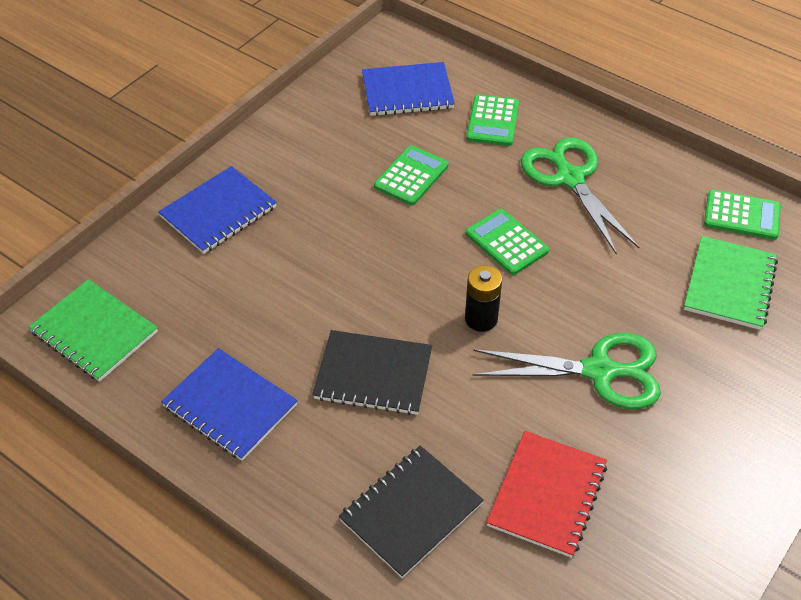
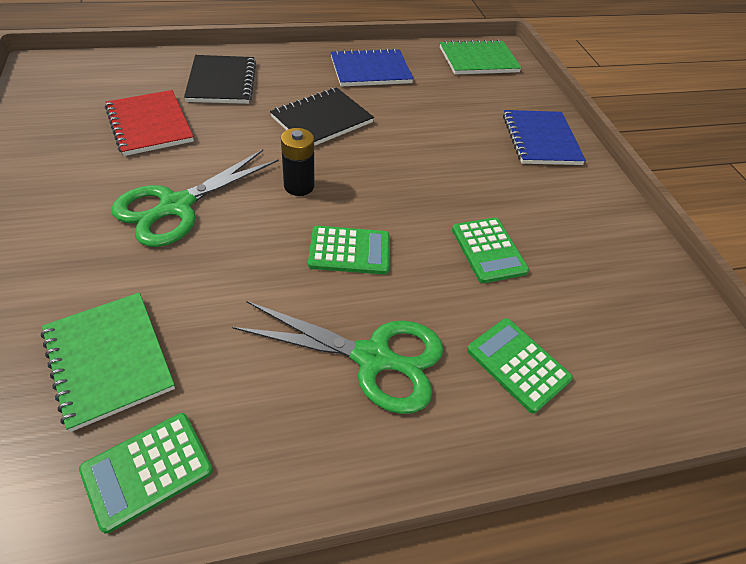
camera: 125 degrees right, 0 degrees up
(407, 92) = (621, 330): blue notebook -> none

